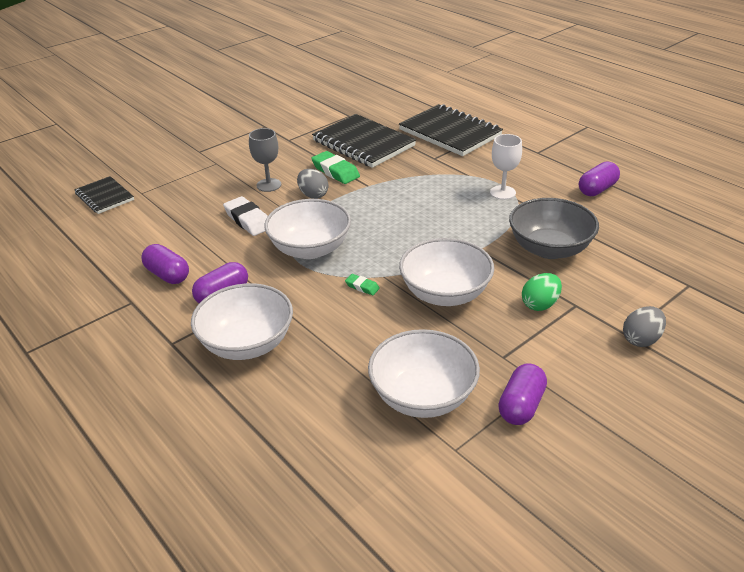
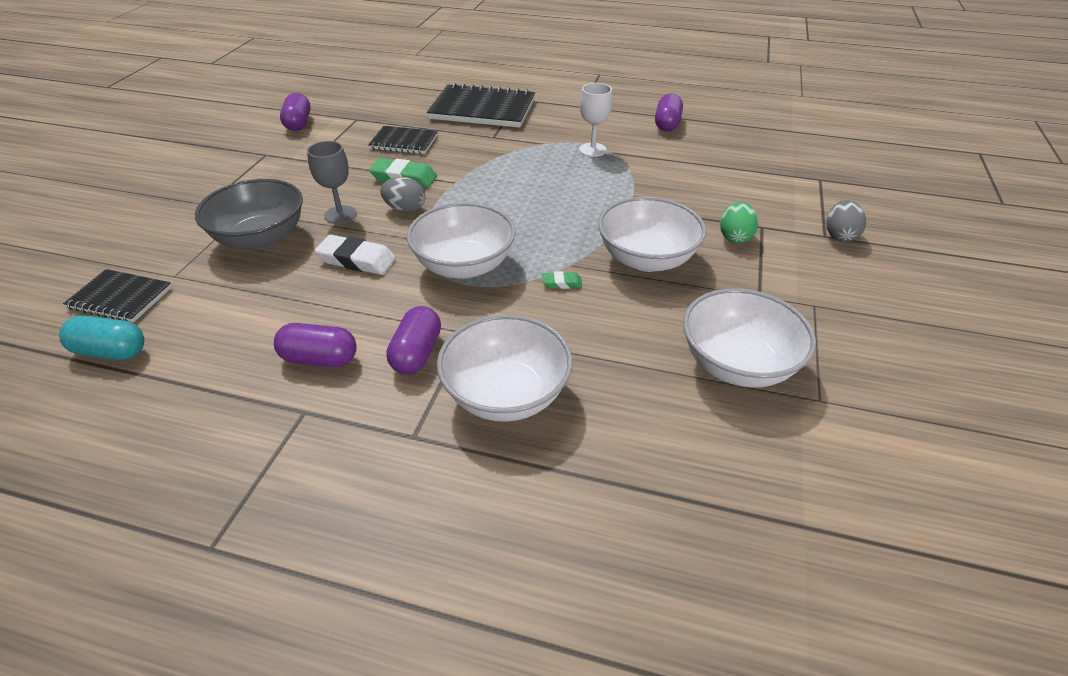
camera: 35 degrees left, 5 degrees up
(74, 227) = (111, 351): none -> turquoise capsule
(363, 143) = (404, 142): black notebook -> black notebook, size x0.57
(521, 405) = (822, 332): purple capsule -> purple capsule (298, 123)
(549, 249) = (687, 186): grey bowl -> grey bowl (261, 238)

